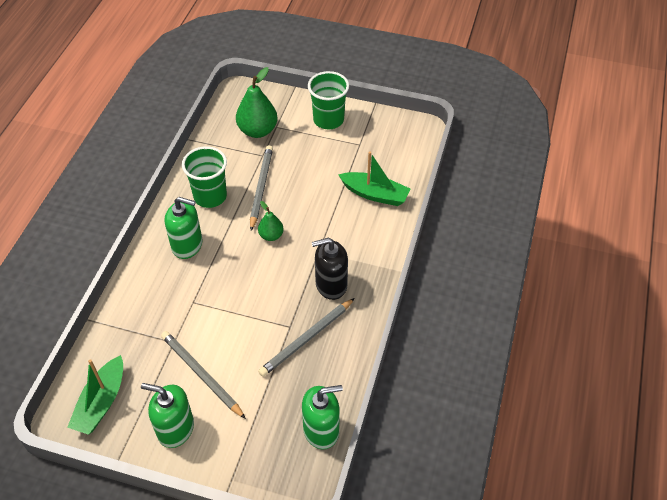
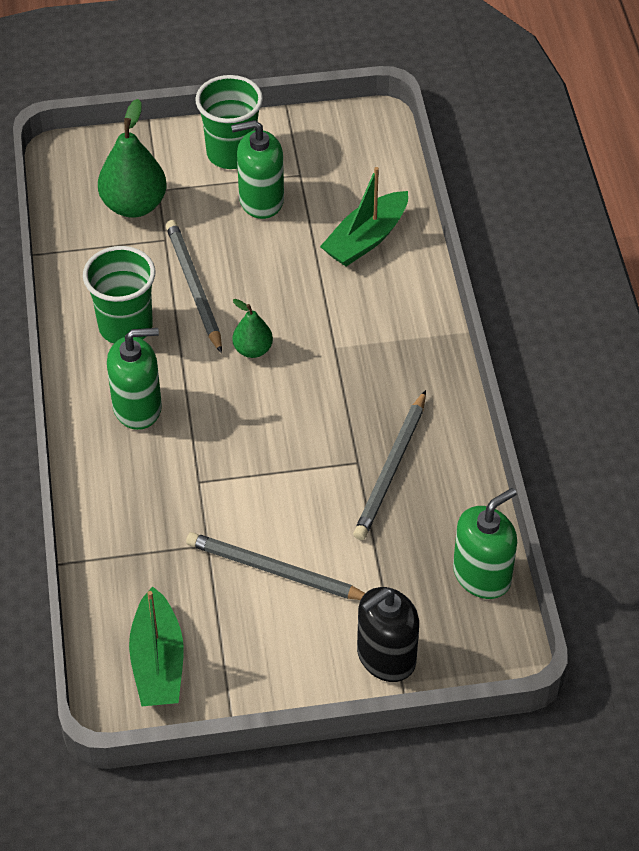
camera: 25 degrees left, 0 degrees up
(175, 429) = (285, 652): green soap dispenser -> green soap dispenser (261, 200)
(331, 285) = (380, 385): black soap dispenser -> black soap dispenser (386, 657)
(375, 194) = (366, 239): green boat -> green boat turned 135 degrees clockwise

